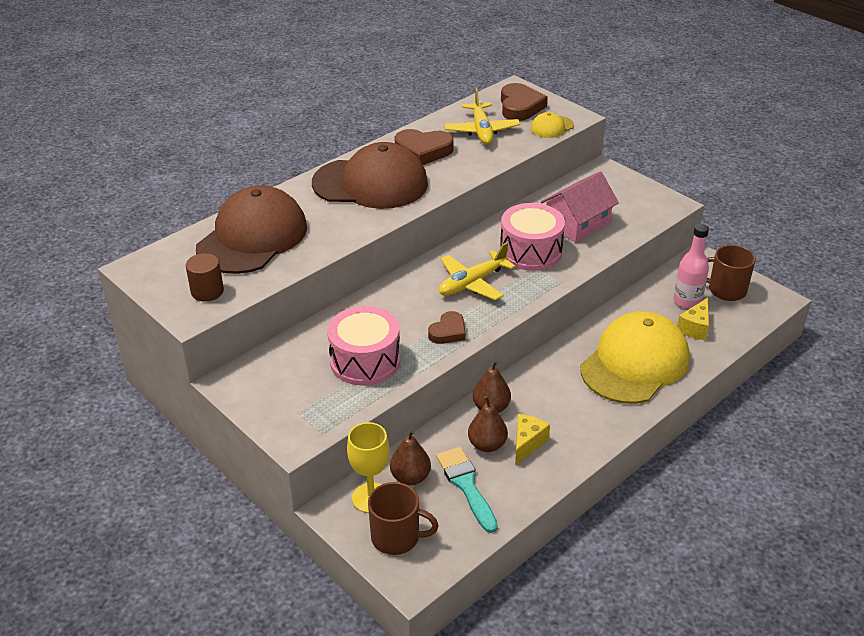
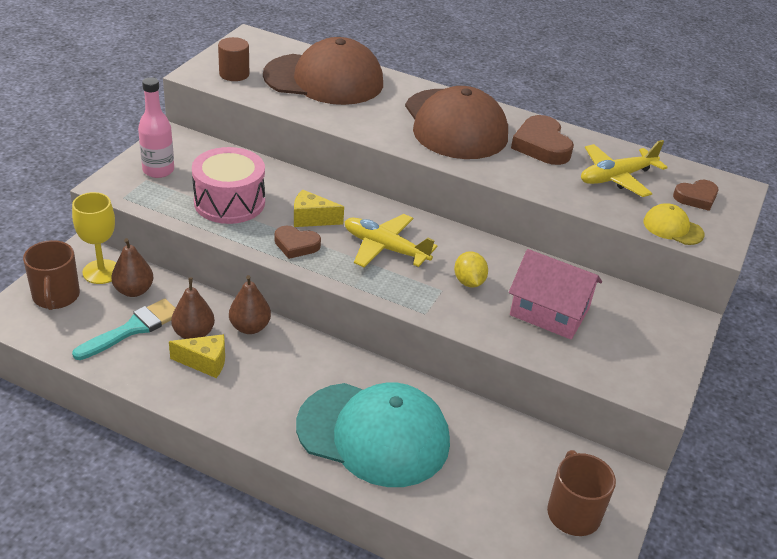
camera: 65 degrees right, 0 degrees up
(520, 107) = (696, 198): brown heart -> brown heart, size x0.64
(530, 251) = (469, 282): pink drum -> yellow lemon
(635, 363) = (374, 434): yellow cap -> turquoise cap
(687, 301) = (522, 472): pink bottle -> pink bottle (158, 170)
(695, 328) = (472, 486): yellow cheese -> yellow cheese (311, 219)

